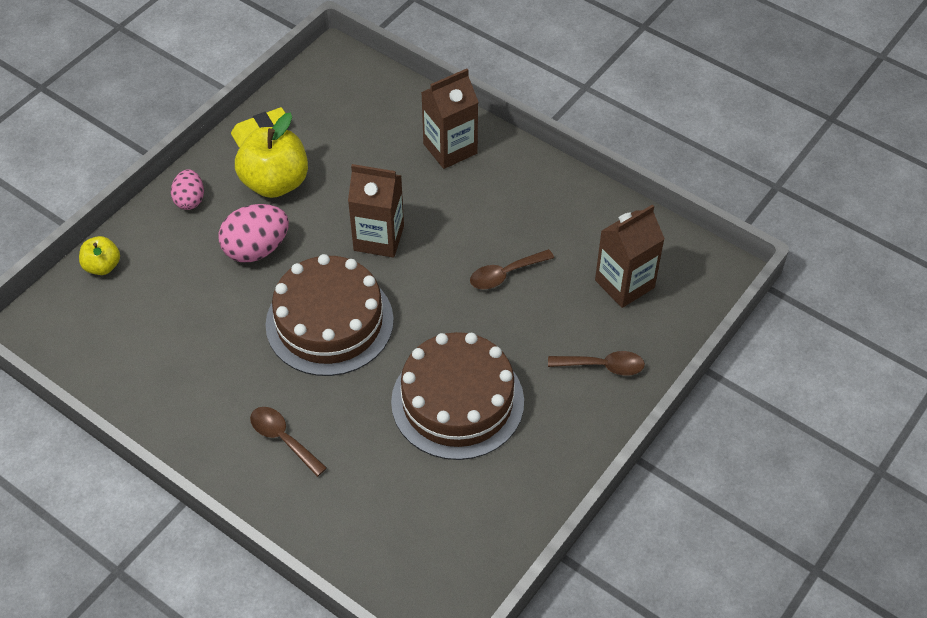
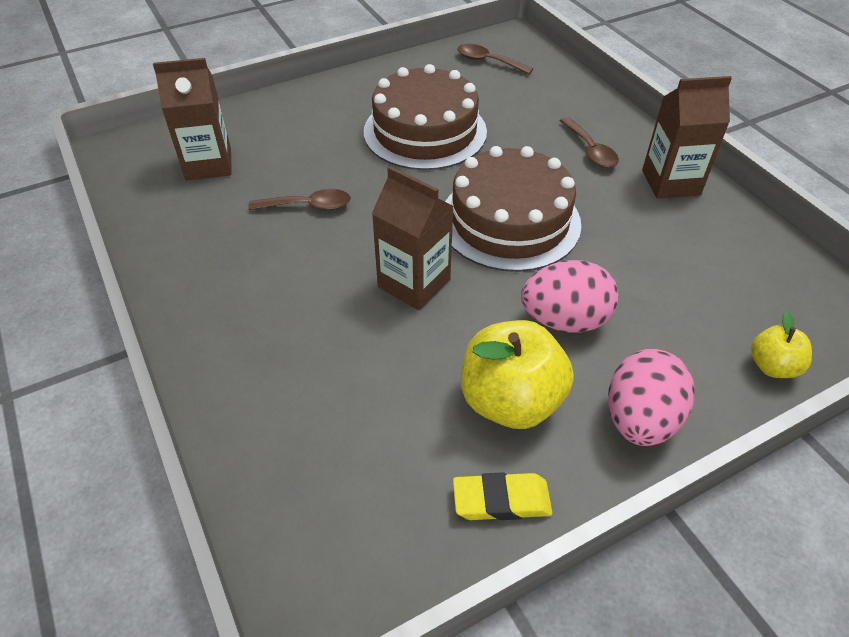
camera: 155 degrees left, 5 degrees down
(190, 200) = (640, 419): pink egg -> pink egg, size x1.63
(450, 148) = (255, 362): brown carton -> brown carton (670, 182)
(603, 366) = (287, 118): brown spoon -> brown spoon (488, 61)

